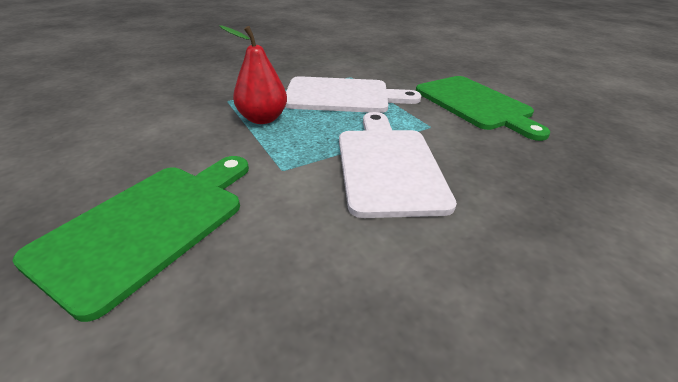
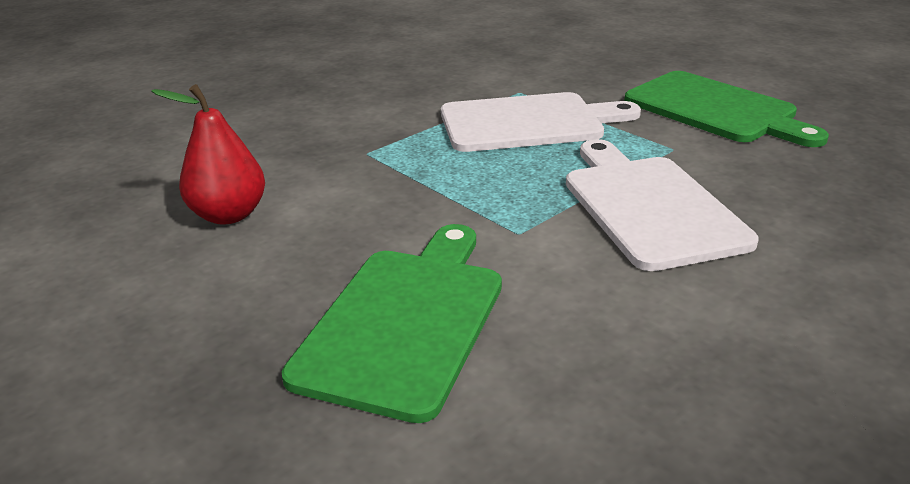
camera: 10 degrees left, 5 degrees down
(262, 119) = (440, 171): red pear -> red pear (229, 215)

